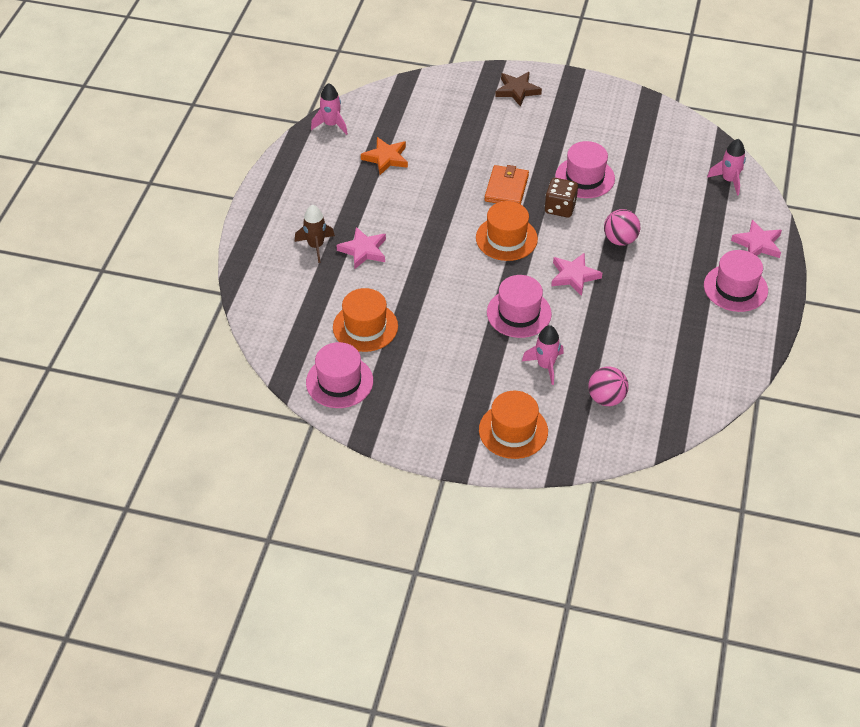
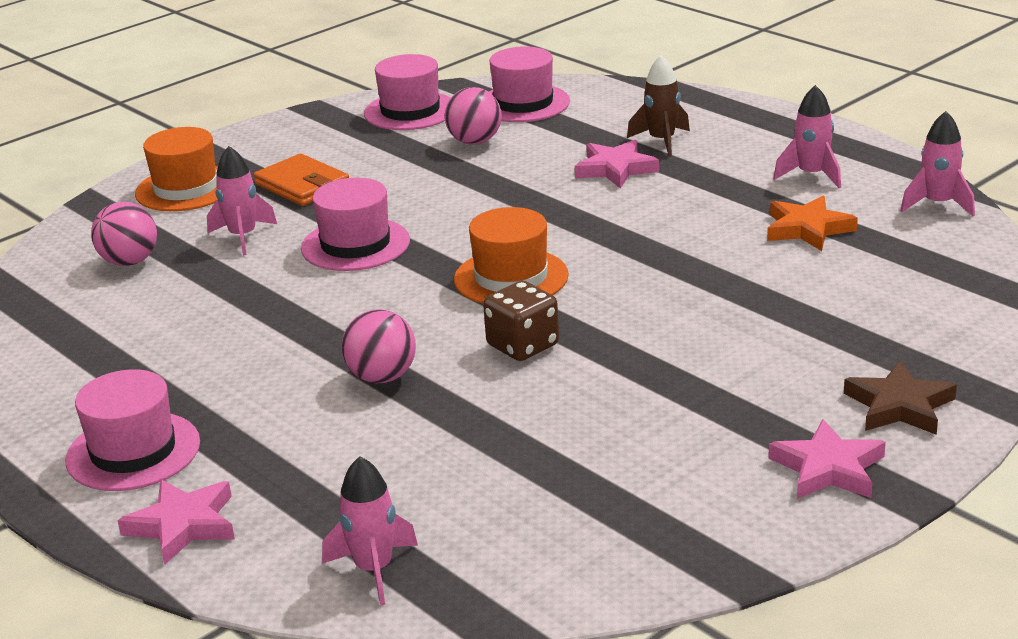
camera: 125 degrees right, 20 degrees down
(324, 175) = (811, 175): none -> pink rocket
(365, 327) = (475, 142): orange hat -> pink ball
(506, 188) = (625, 311): orange wallet -> orange wallet (302, 185)
(574, 276) = (363, 309): pink star -> pink star (828, 468)
(585, 177) = (569, 396): pink hat -> pink hat (523, 103)

